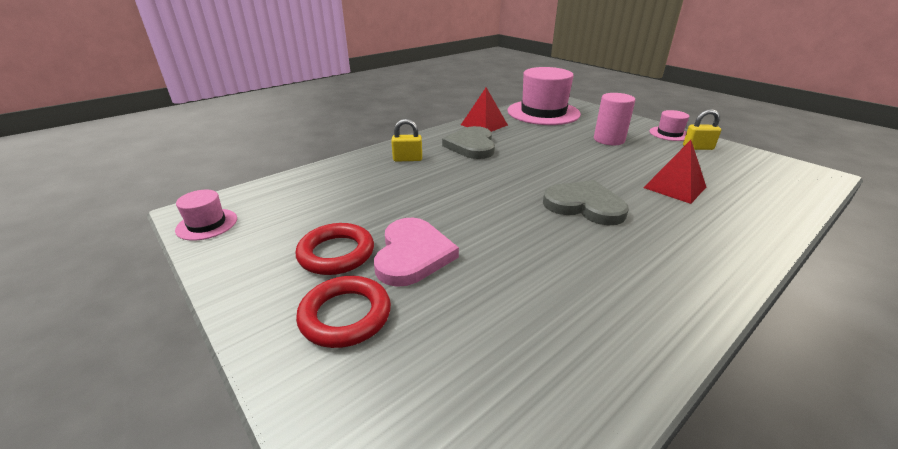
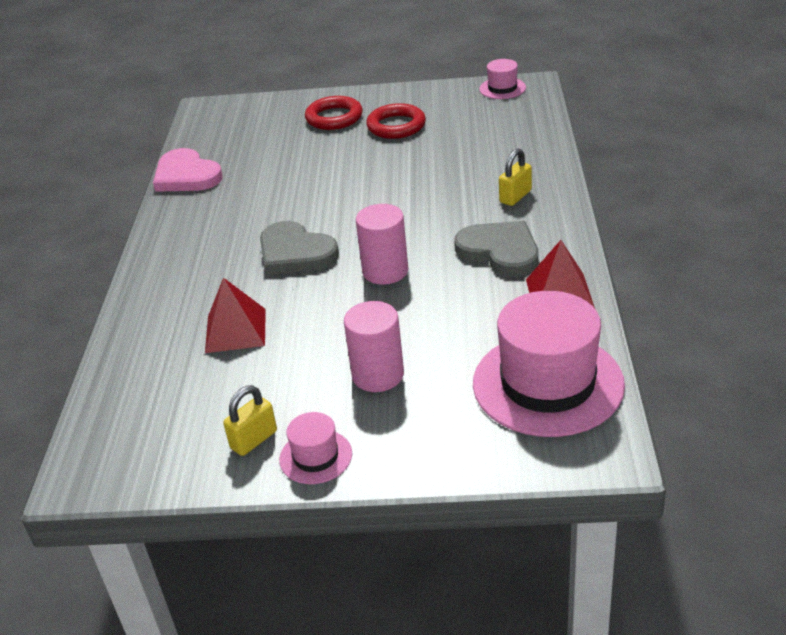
camera: 135 degrees right, 5 degrees up
(412, 254) = (355, 151): pink heart -> pink heart (186, 175)
(542, 167) = (385, 271): none -> pink cylinder
(584, 205) = (295, 253): grey heart -> grey heart turned 60 degrees clockwise

